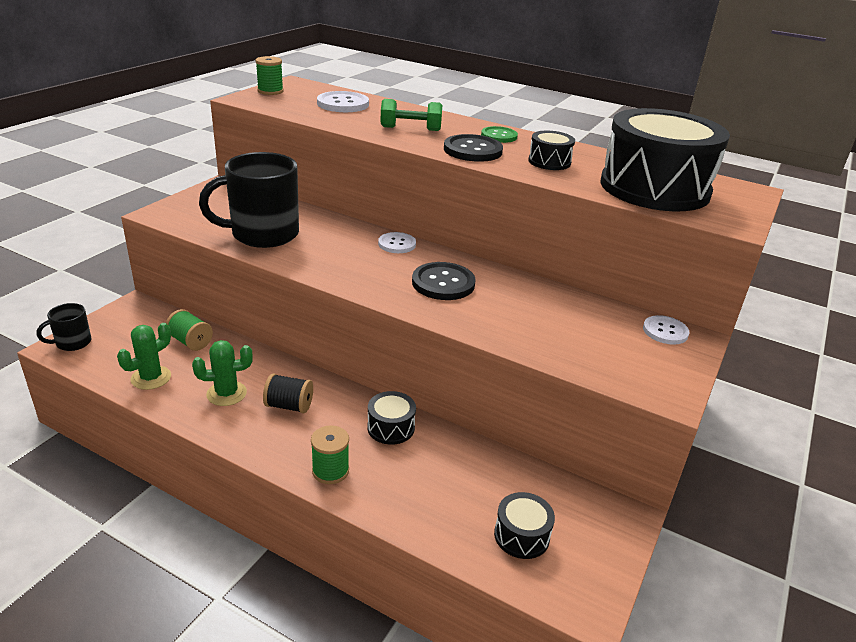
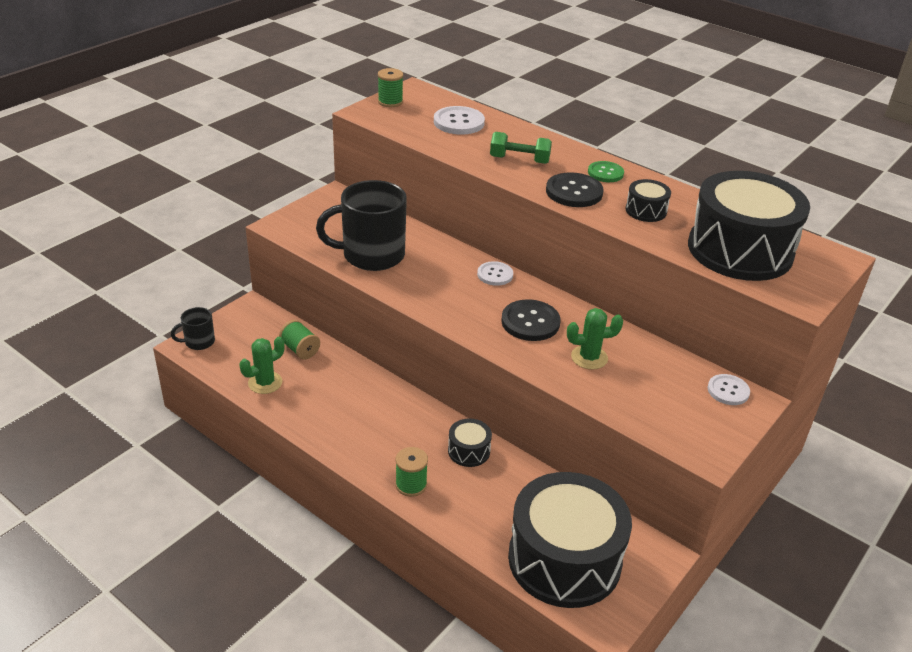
camera: 10 degrees right, 5 degrees up
(226, 393) = (329, 404): green cactus -> green cactus (589, 357)
(289, 406) = (382, 421): black spool -> none
(521, 535) = (564, 559): black drum -> black drum, size x2.39

